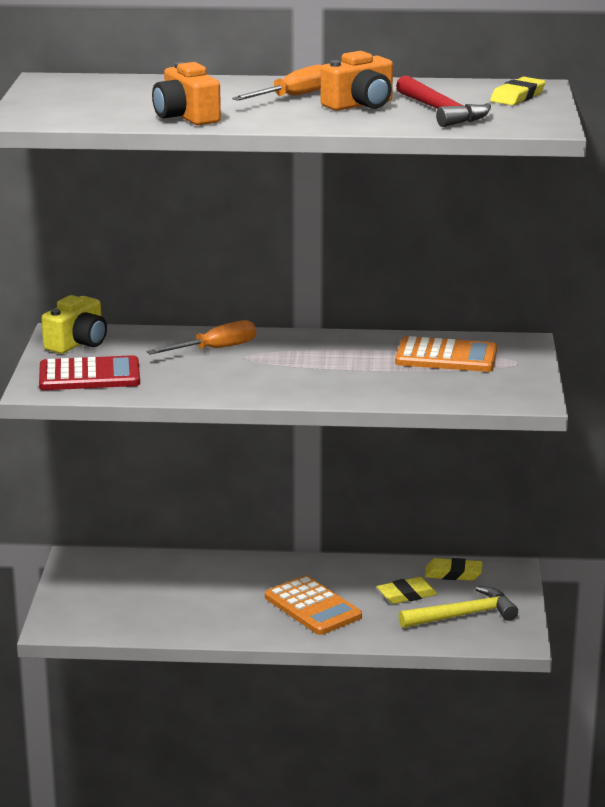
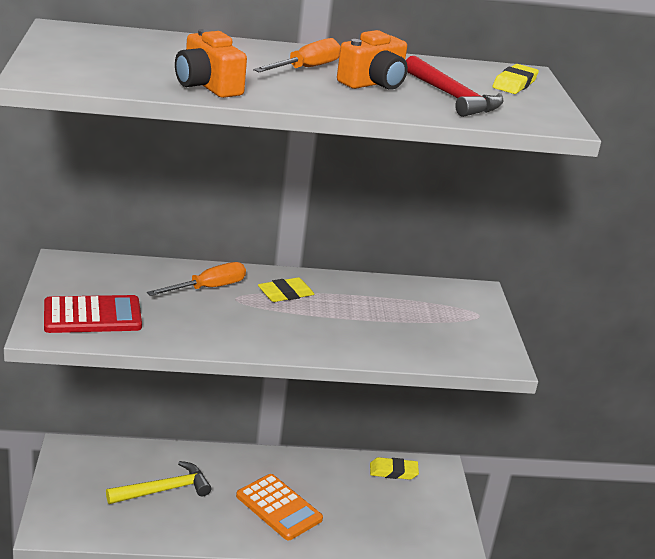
camera: 10 degrees left, 5 degrees up
(78, 343) = (79, 275): yellow camera -> none
(407, 595) = (357, 494): yellow eraser -> yellow eraser (285, 294)
(446, 357) = (416, 306): orange calculator -> none
(463, 615) = (408, 519): yellow hammer -> yellow hammer (164, 490)

